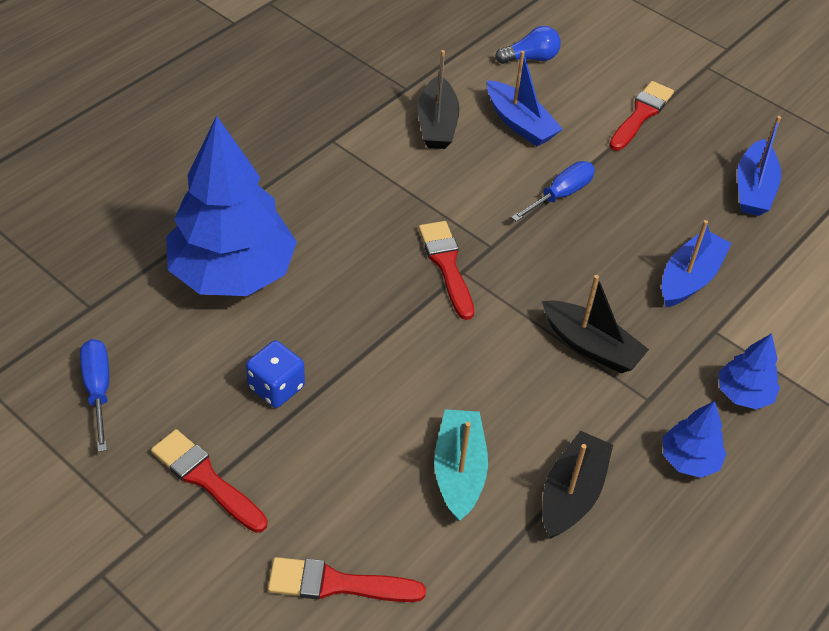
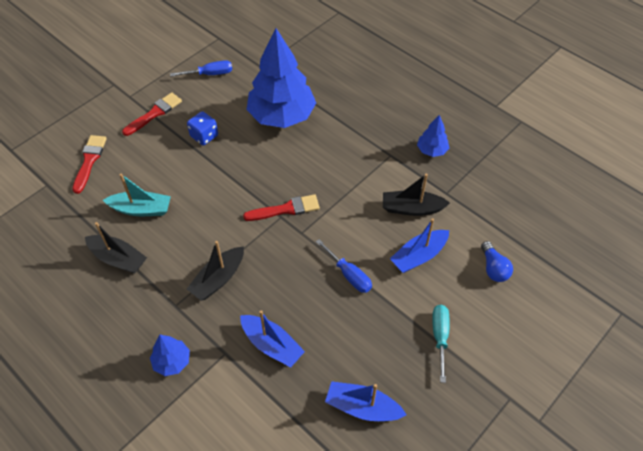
camera: 95 degrees right, 5 degrees up
(641, 114) = (440, 337): red brush -> turquoise screwdriver
(689, 460) = (129, 321): blue tree -> blue tree (431, 150)

